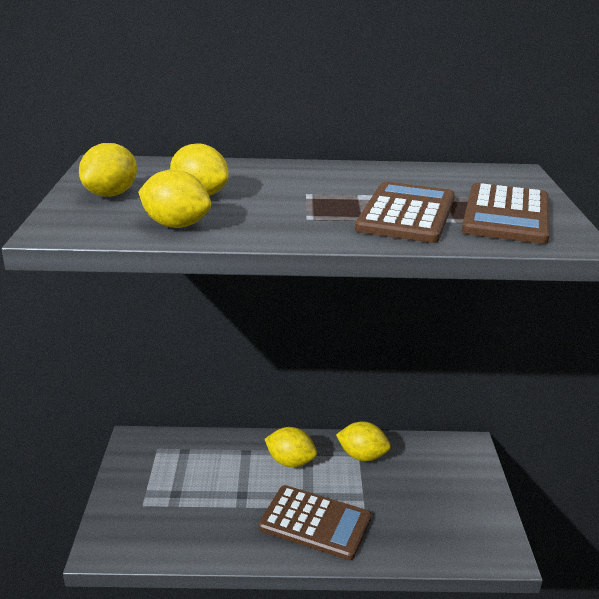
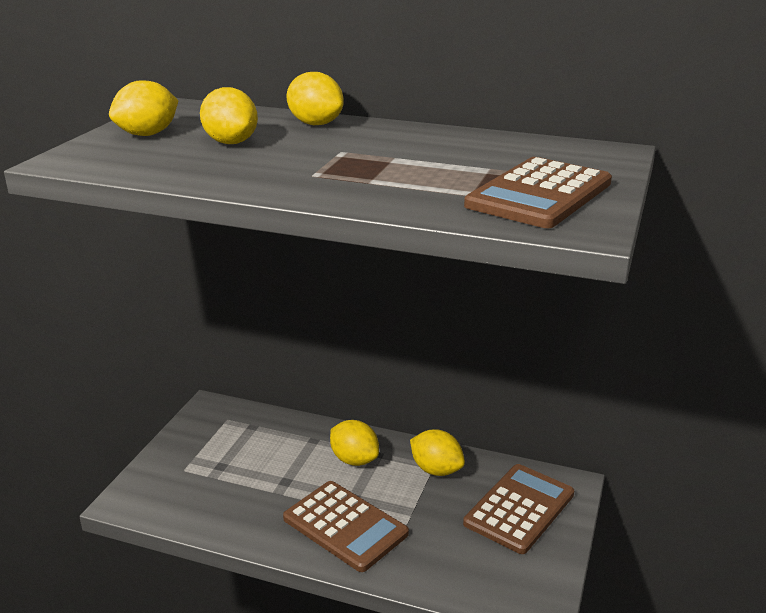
camera: 20 degrees right, 0 degrees up
(176, 225) = (175, 168): yellow lemon -> yellow lemon (315, 124)
(407, 214) = (424, 181): brown calculator -> brown calculator (519, 509)

